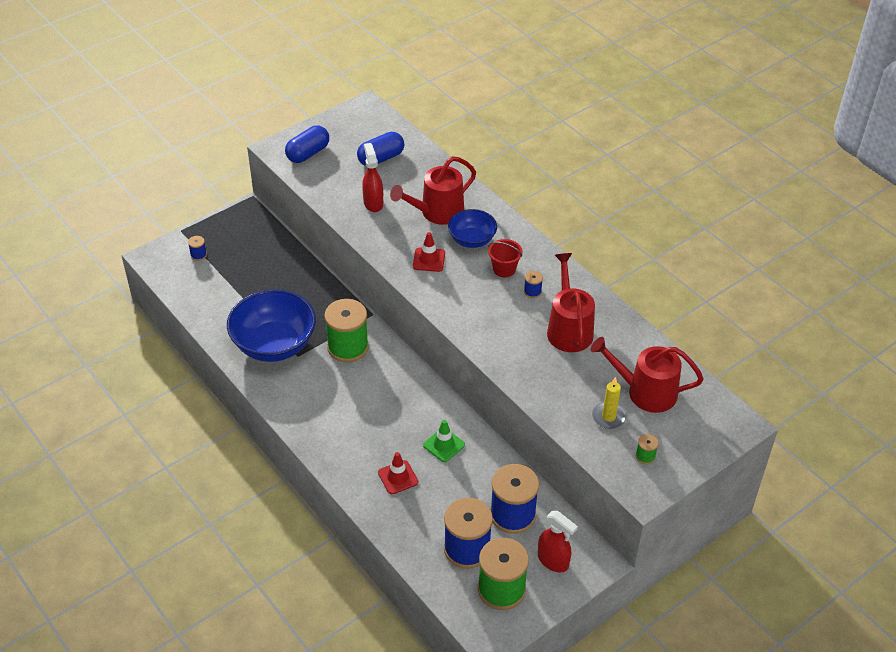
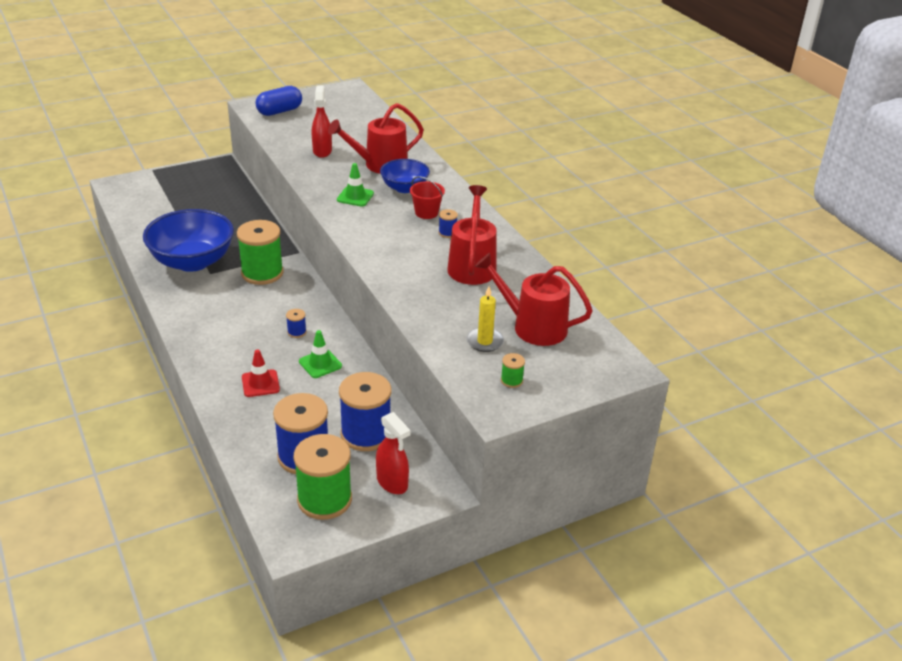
camera: 10 degrees right, 10 degrees down
(198, 255) = (158, 188): blue spool -> blue spool (296, 332)
(381, 158) = (345, 122): blue capsule -> none
(429, 260) = (355, 197): red traffic cone -> green traffic cone

